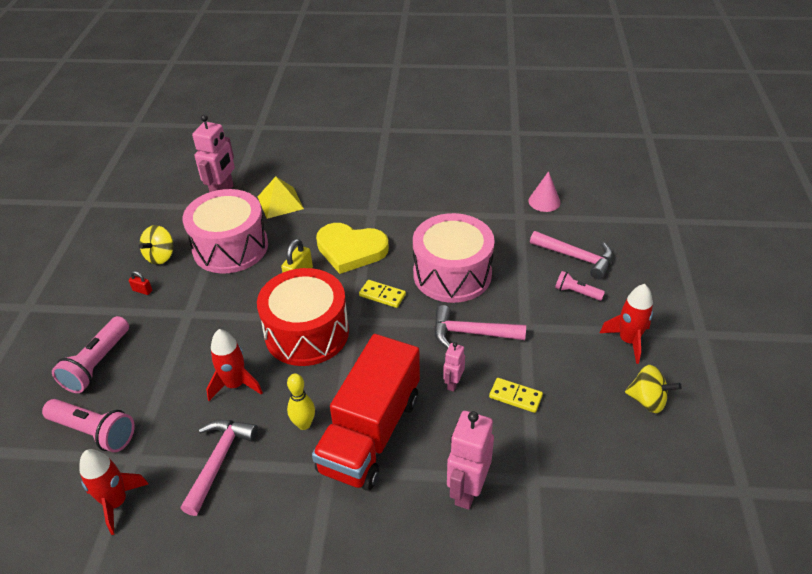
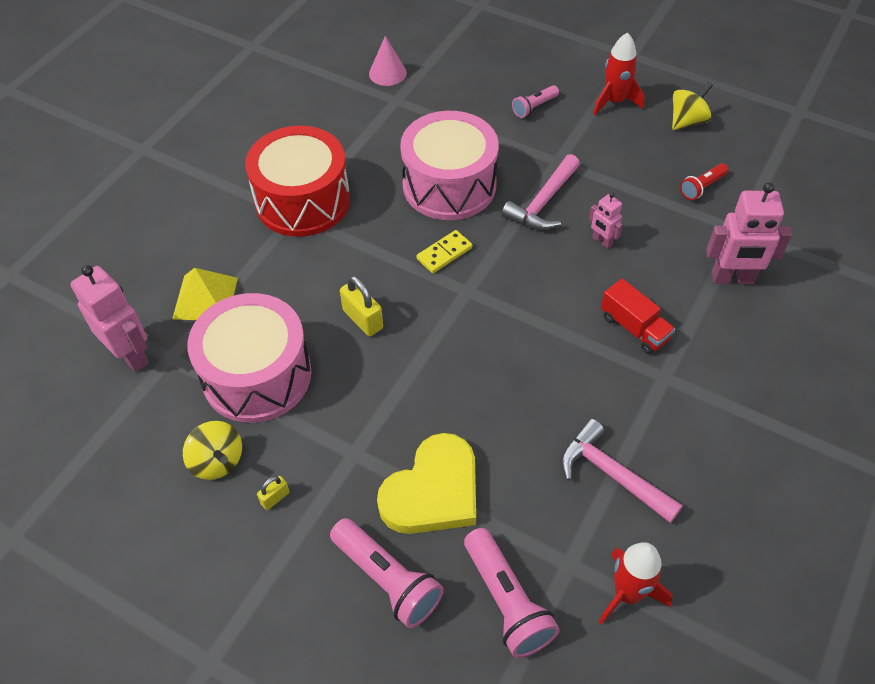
camera: 65 degrees left, 10 degrees up
(94, 432) = (507, 601): pink flashlight -> pink flashlight turned 105 degrees clockwise
(142, 290) = (275, 498): red padlock -> yellow padlock
(235, 385) = (506, 430): red rocket -> none
(304, 424) = (596, 381): yellow bowling pin -> none
(307, 333) = (462, 339): red drum -> red drum (302, 201)
(351, 250) = (350, 256): yellow heart -> yellow heart (433, 491)
(370, 433) = (634, 328): red truck -> red truck, size x0.47
(467, 490) = (732, 278): pink robot -> pink robot turned 45 degrees counterclockwise
(515, 396) = (641, 203): yellow domino -> none
(567, 436) = (702, 187): none -> red flashlight
(576, 257) = (487, 87): pink hammer -> none

